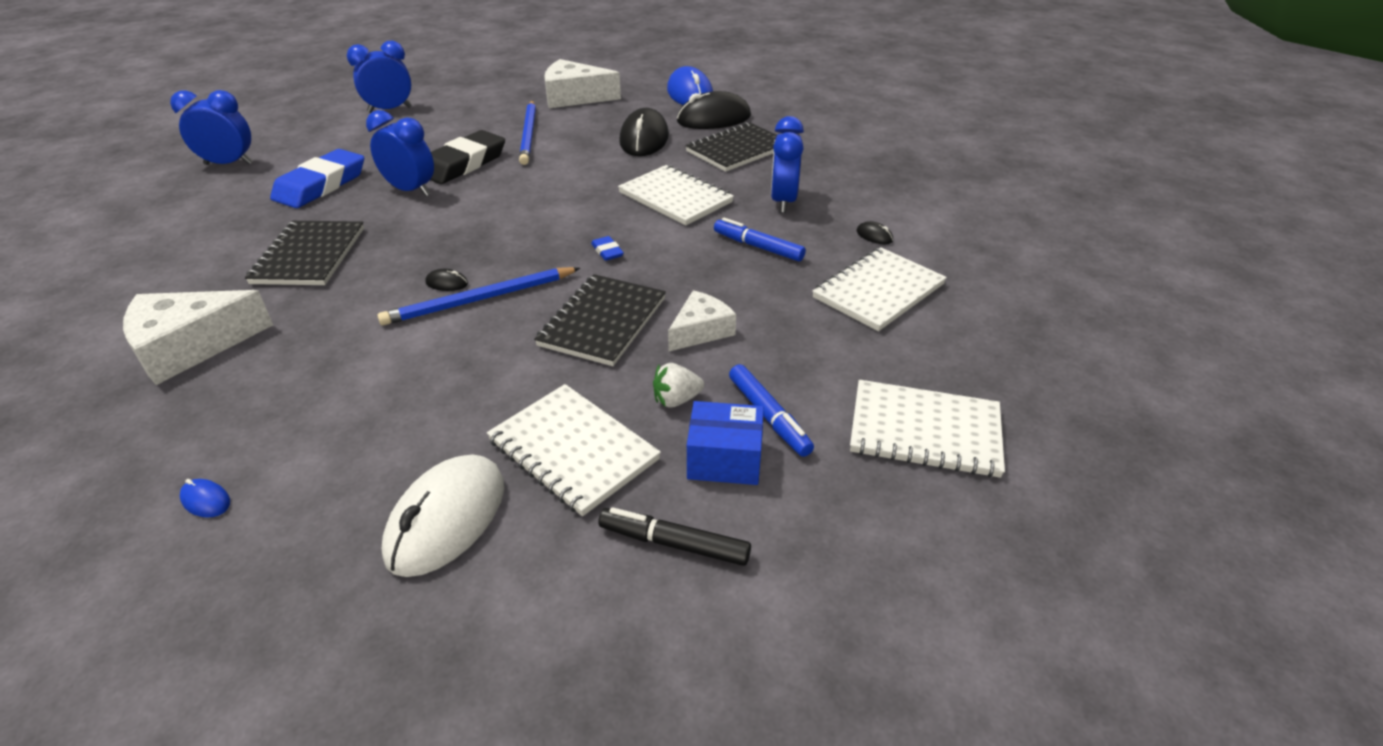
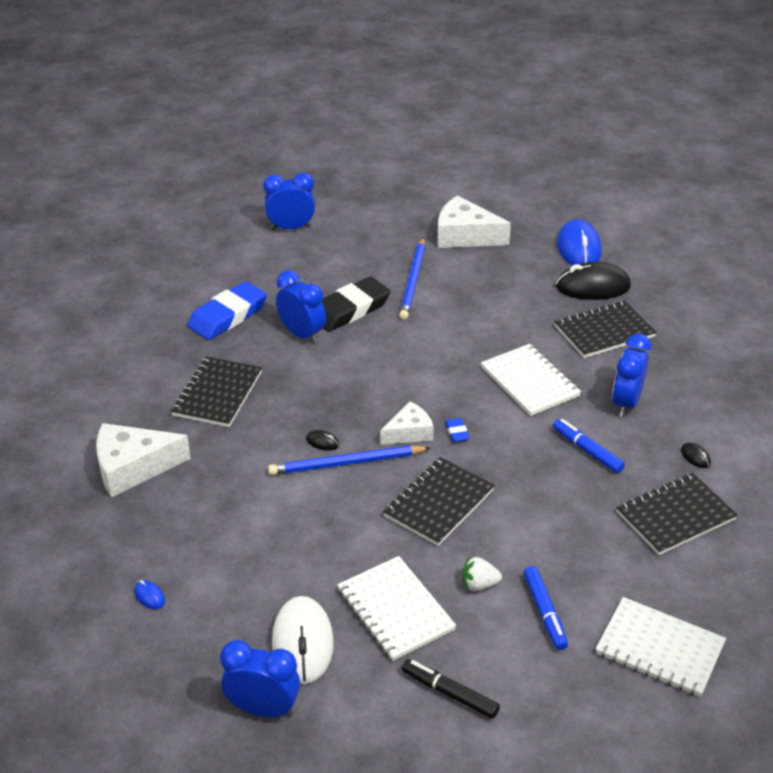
camera: 15 degrees right, 0 degrees up
(229, 164) = (152, 277): blue clock -> blue clock (263, 709)
(446, 519) = (302, 643): white mouse -> white mouse turned 45 degrees counterclockwise
(644, 139) = (519, 304): black mouse -> none
(700, 330) = (514, 526): white cheese -> white cheese (409, 432)
(724, 459) = (501, 640): blue box -> none
(878, 291) = (675, 516): white notebook -> black notebook

